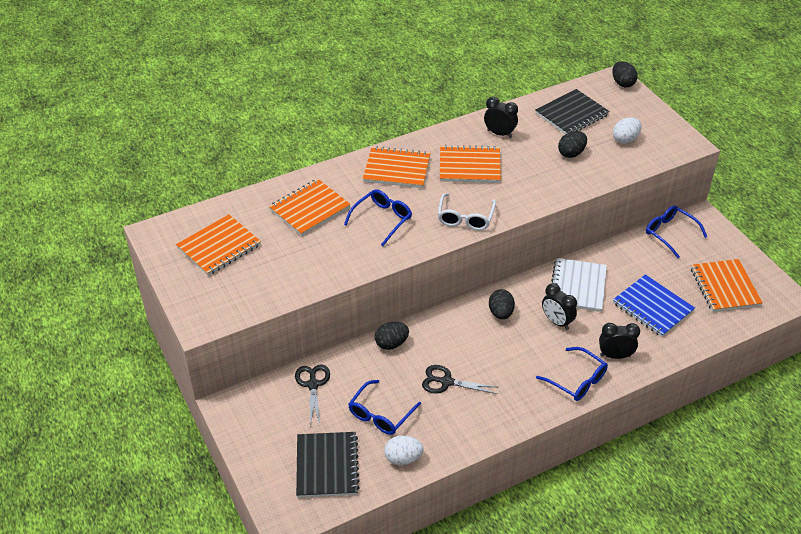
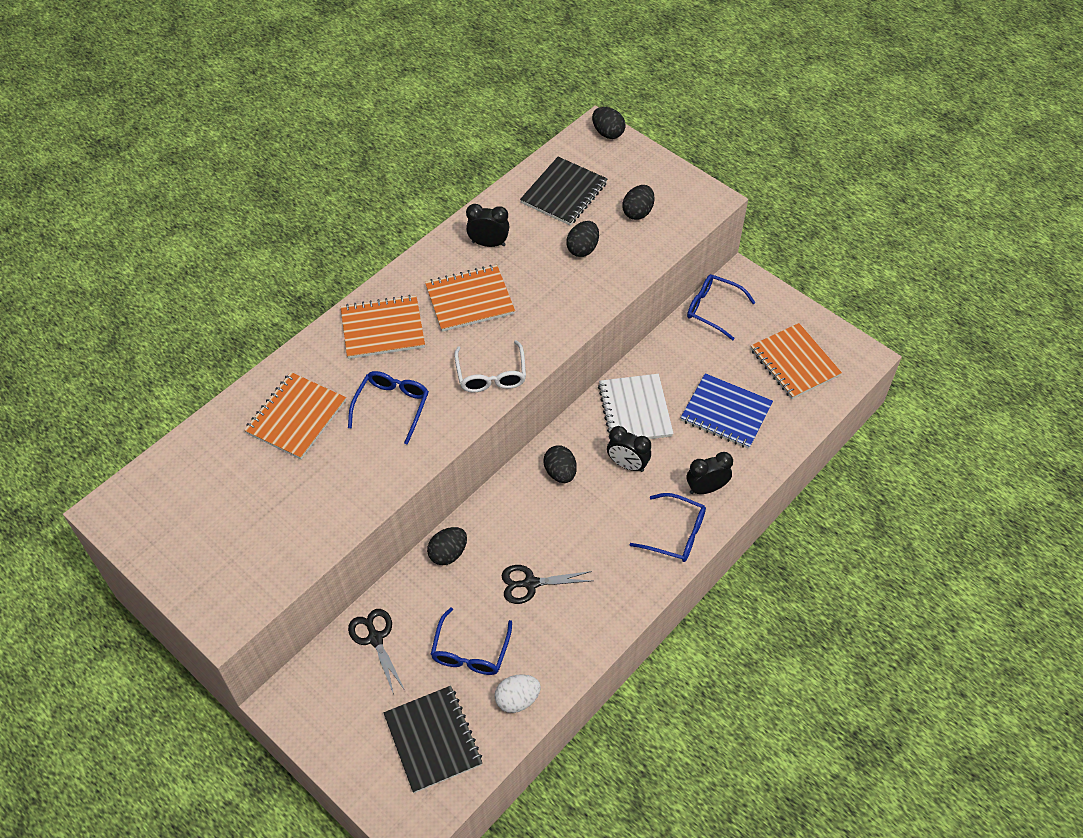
camera: 20 degrees left, 10 degrees up
(219, 247) = (202, 506): orange notebook -> none
(625, 139) = (637, 212): white egg -> black egg

